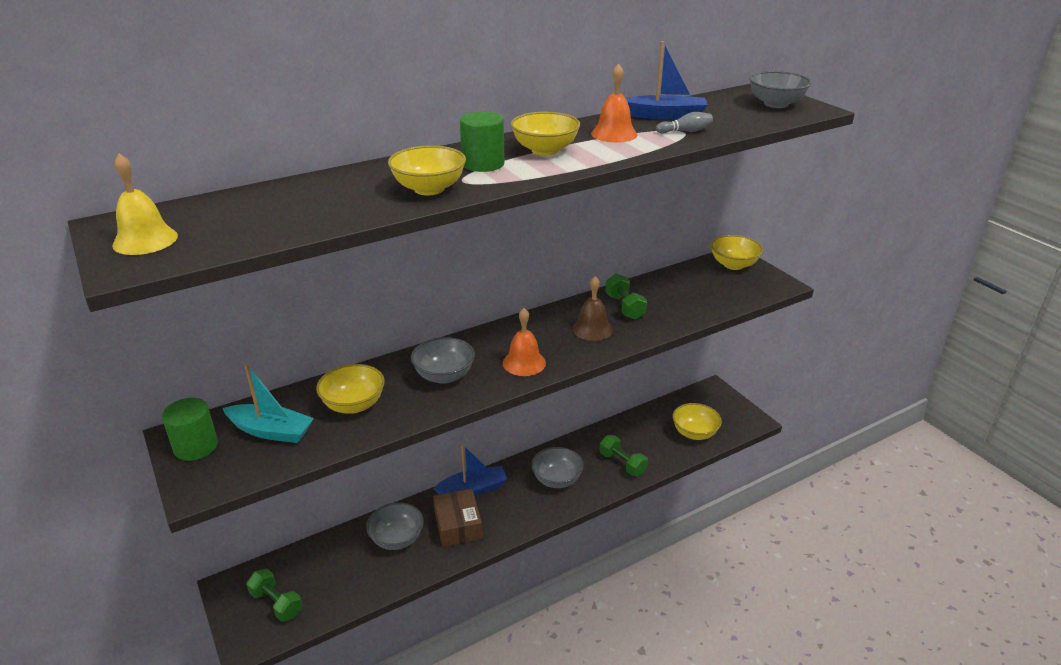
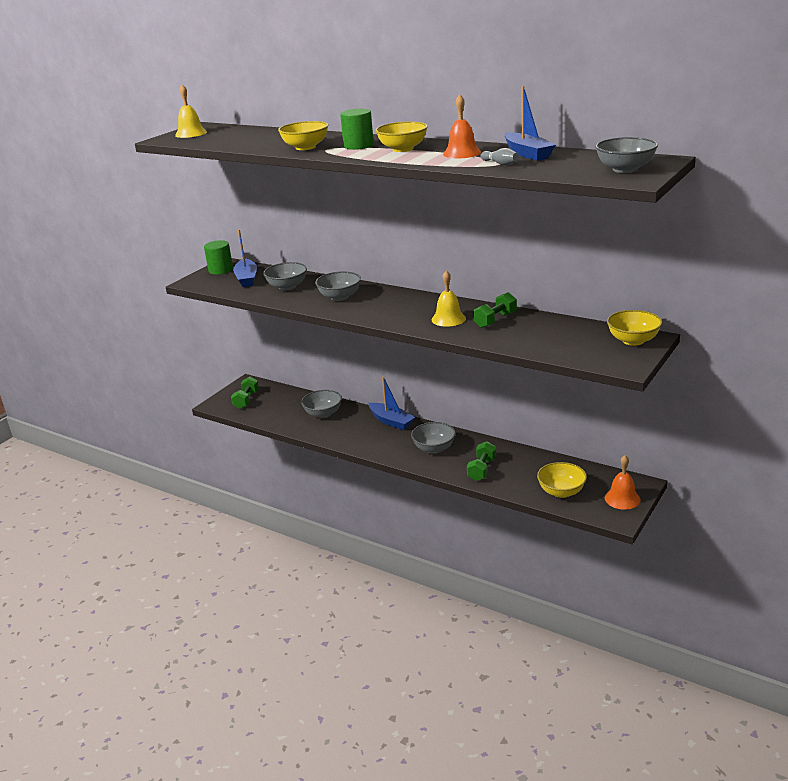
camera: 65 degrees right, 5 degrees down
(271, 431) = (246, 279): turquoise boat -> blue boat
(354, 405) = (287, 287): yellow bowl -> grey bowl
(458, 525) = (353, 429): brown box -> none
(524, 363) = (379, 312): orange bell -> orange bell (622, 498)
(592, 329) = (448, 319): brown bell -> yellow bell

